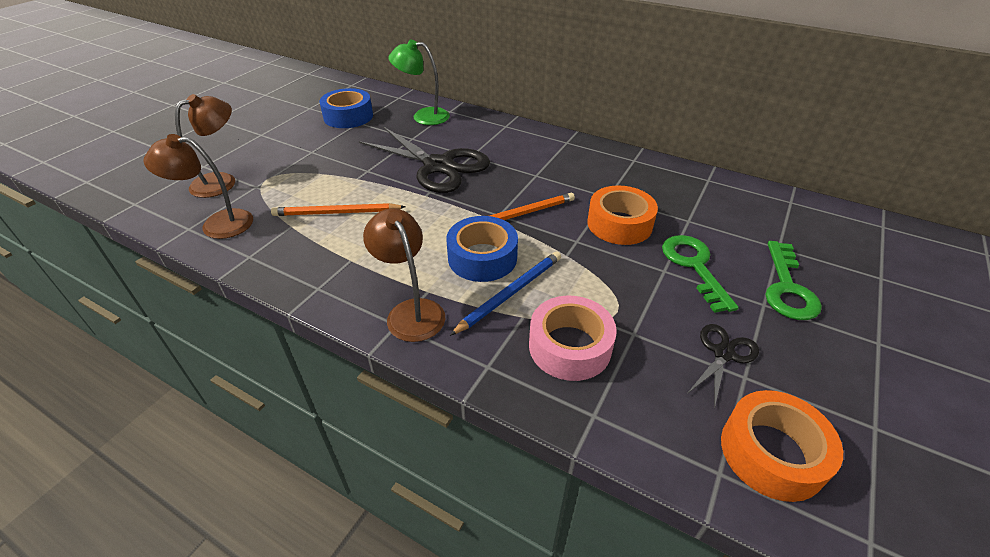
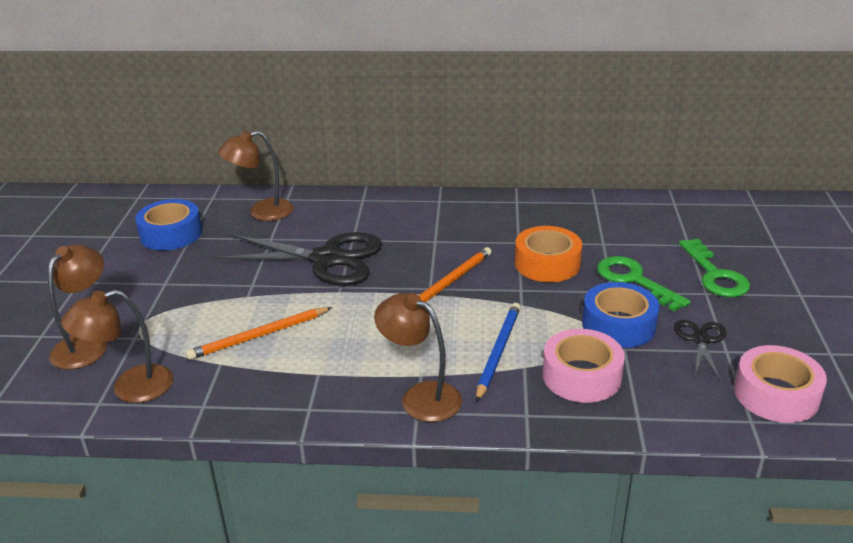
camera: 25 degrees left, 10 degrees down
(423, 116) = (262, 212): green lamp -> brown lamp
(482, 258) = (447, 330): blue tape -> blue tape (618, 325)
(772, 453) = (776, 394): orange tape -> pink tape

